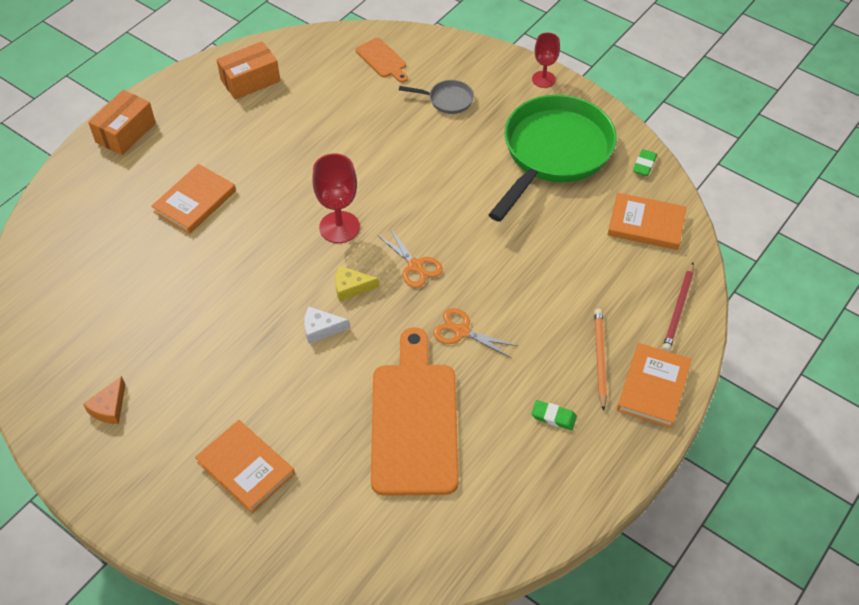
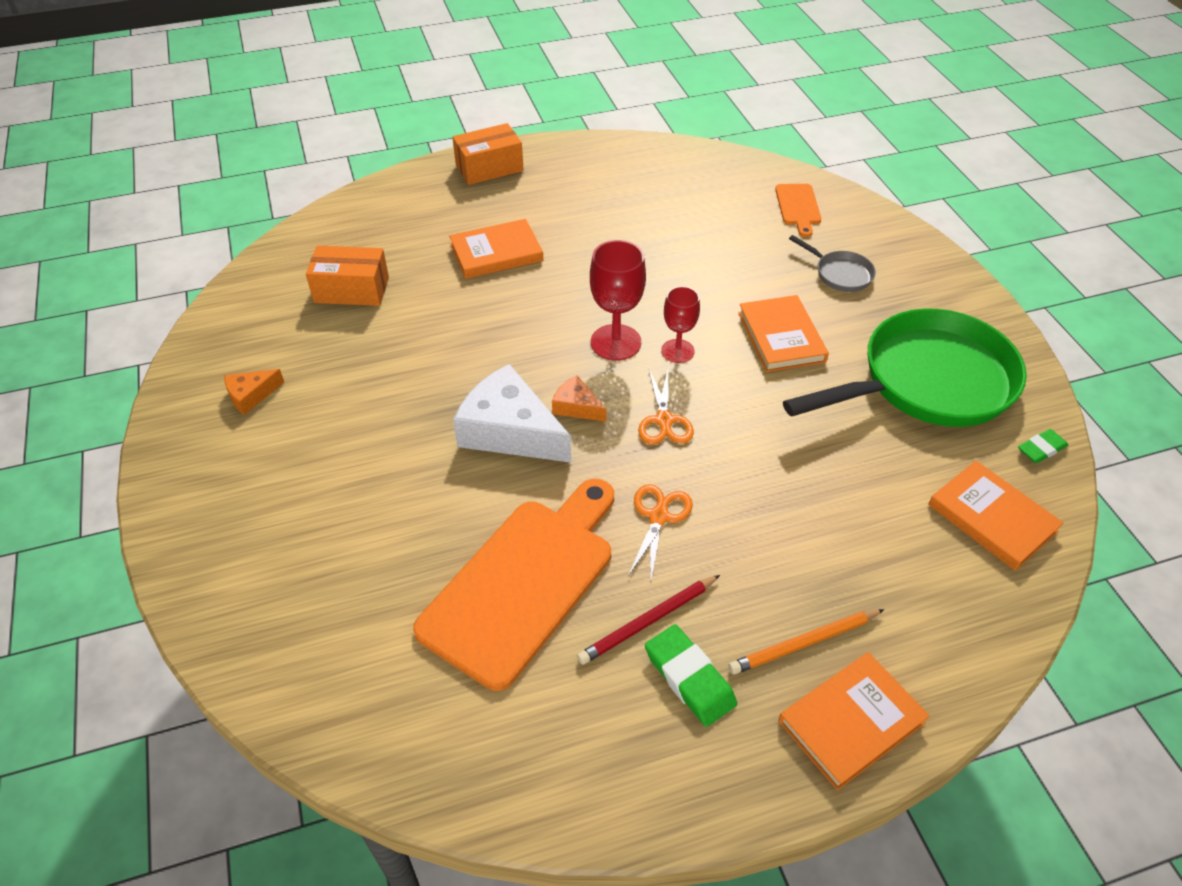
camera: 35 degrees right, 5 degrees down
(245, 468) = (313, 526): orange book -> orange book (781, 337)
(250, 80) = (644, 172): orange box -> orange box (351, 290)
(321, 329) = (510, 431): white cheese -> white cheese, size x2.05
(351, 287) = (576, 407): yellow cheese -> orange cheese
(461, 331) = (658, 516): orange scissors -> orange scissors turned 45 degrees clockwise
(543, 79) = (975, 301): red goblet -> red goblet (677, 351)
(553, 417) = (689, 678): green eraser -> green eraser, size x1.57
(599, 359) = (804, 643): orange pencil -> orange pencil turned 150 degrees counterclockwise
(678, 309) = (962, 644): red pencil -> red pencil (648, 621)

